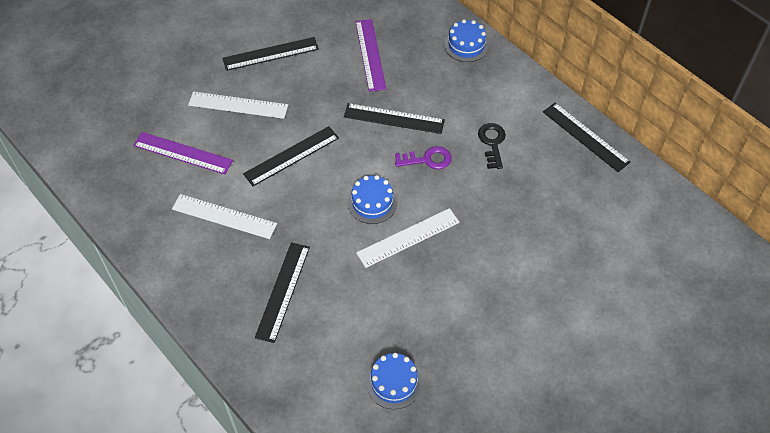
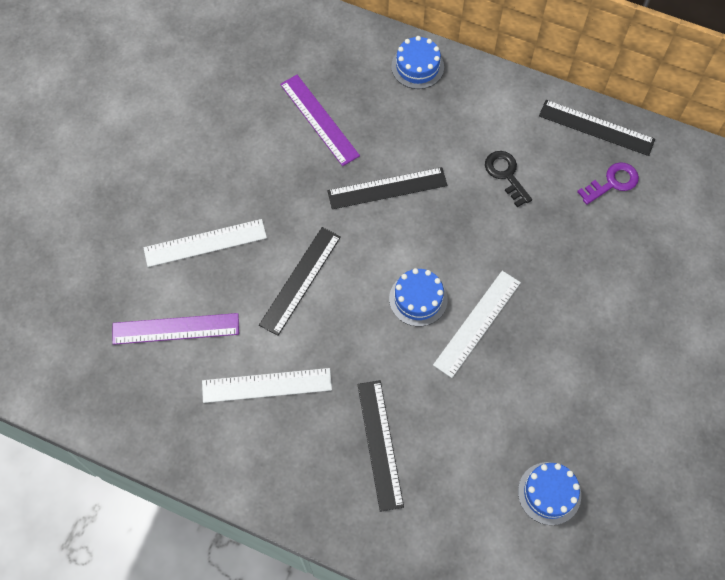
camera: 25 degrees left, 10 degrees up
(270, 54) = (206, 163): black ruler -> none
(427, 159) = (449, 222): purple key -> purple key (612, 182)

